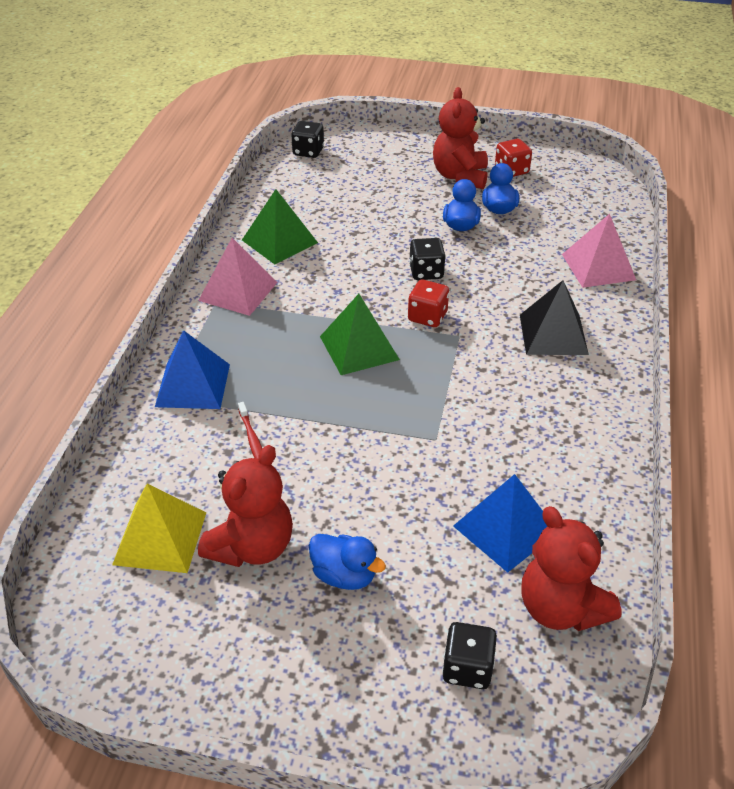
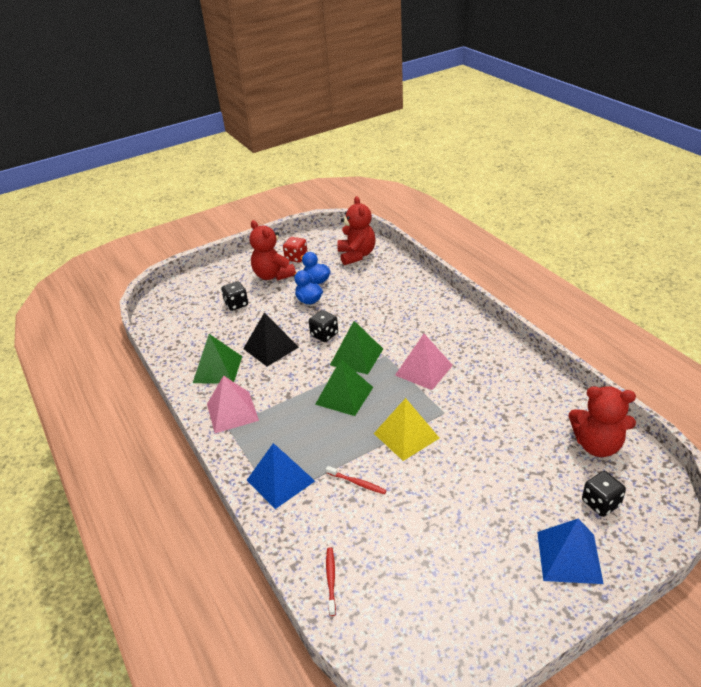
camera: 40 degrees left, 5 degrees down
(113, 506) = (331, 580): none -> red toothbrush
(160, 538) = (382, 572): yellow pyramid -> yellow pyramid (406, 435)
(252, 546) = (434, 535): red teddy bear -> red teddy bear (356, 255)
(308, 152) = (163, 310): black dice -> black dice (236, 304)
(344, 575) = (495, 509): blue duck -> none
(427, 317) = (356, 356): red dice -> green pyramid
(505, 529) = (530, 429): blue pyramid -> blue pyramid (569, 557)
(553, 334) = (427, 326): black pyramid -> black pyramid (270, 348)
(598, 267) = (403, 281): pink pyramid -> pink pyramid (424, 370)

